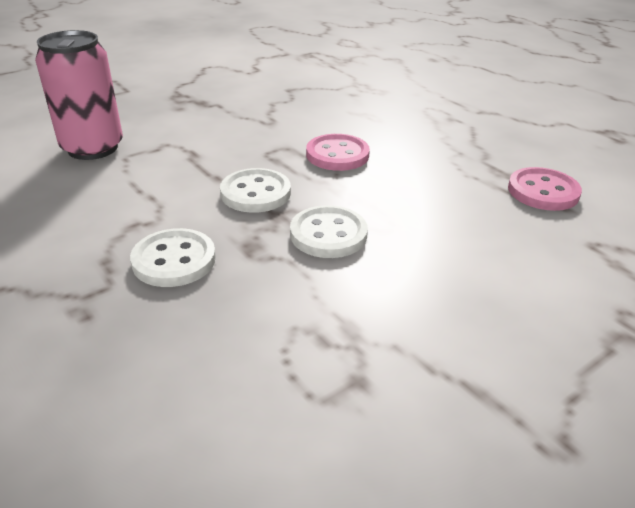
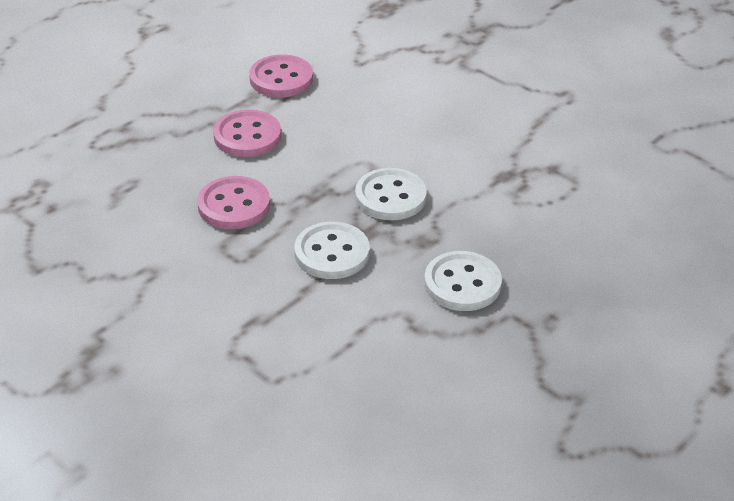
camera: 100 degrees left, 5 degrees up
(93, 148) = (257, 420): pink can -> none
(439, 167) = (247, 136): none -> pink button

